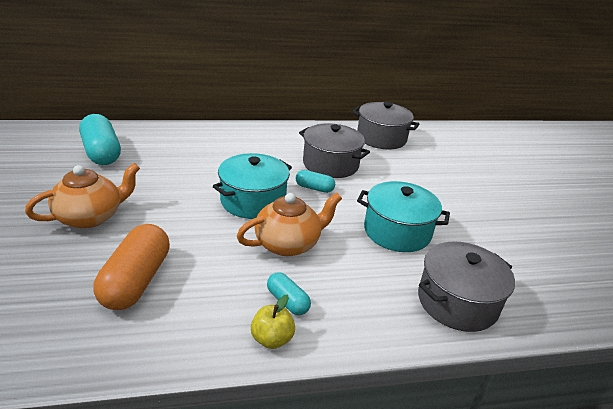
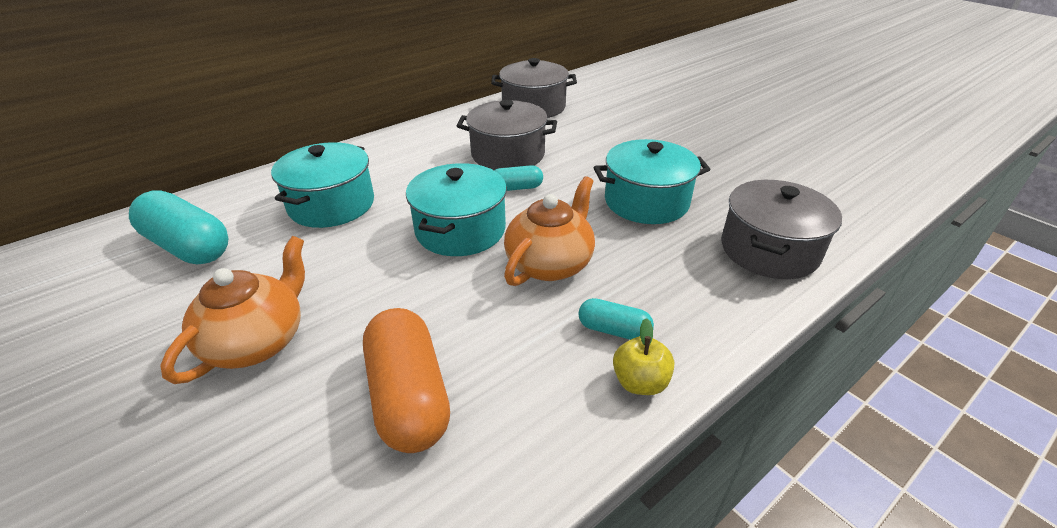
camera: 25 degrees left, 5 degrees up
(193, 157) = (331, 204): none -> turquoise pot

